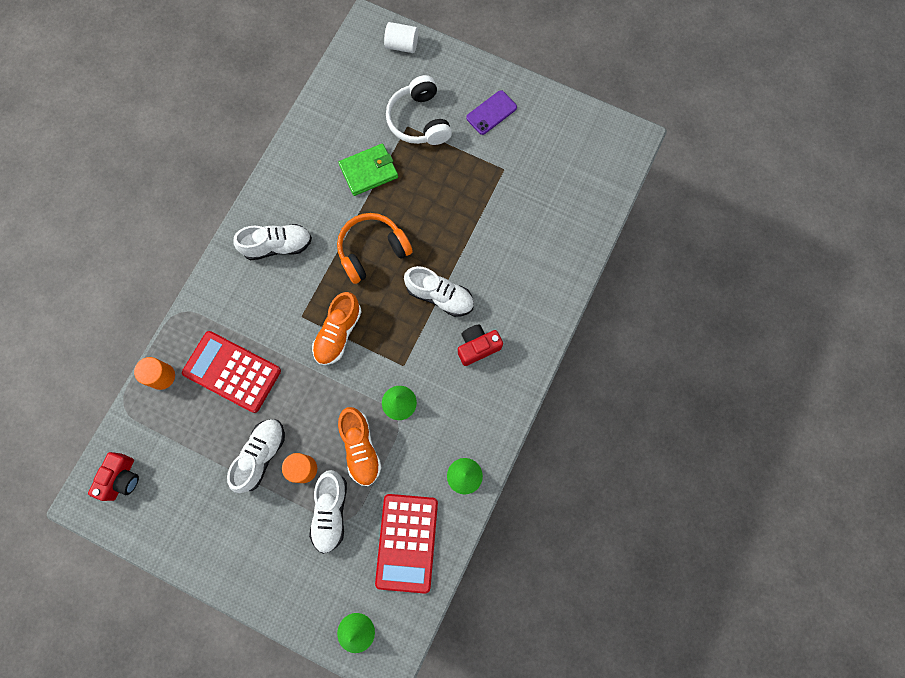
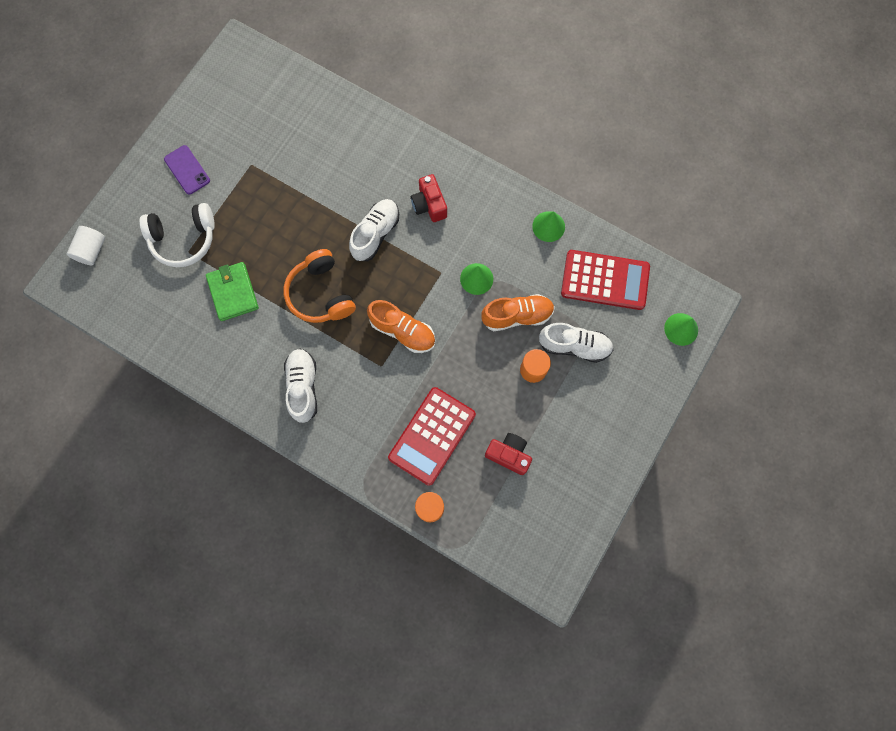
camera: 85 degrees left, 0 degrees up
(121, 478) = (531, 548): red camera -> red camera (509, 454)
(261, 455) = (517, 409): white shoe -> none

